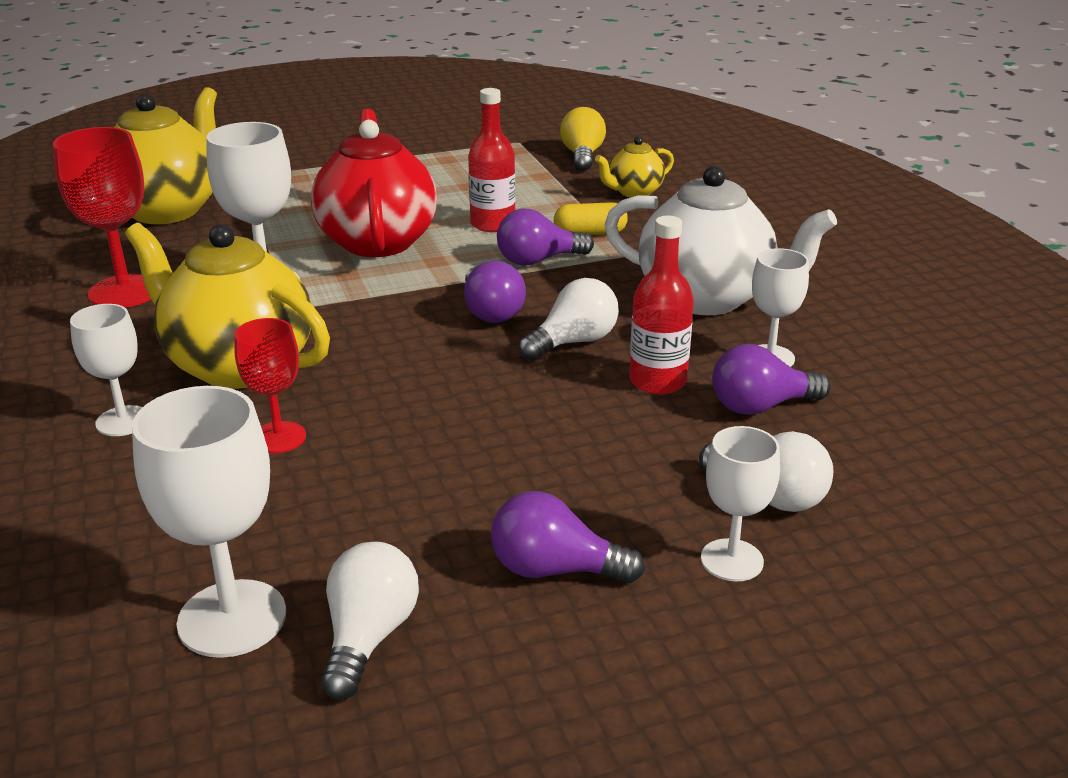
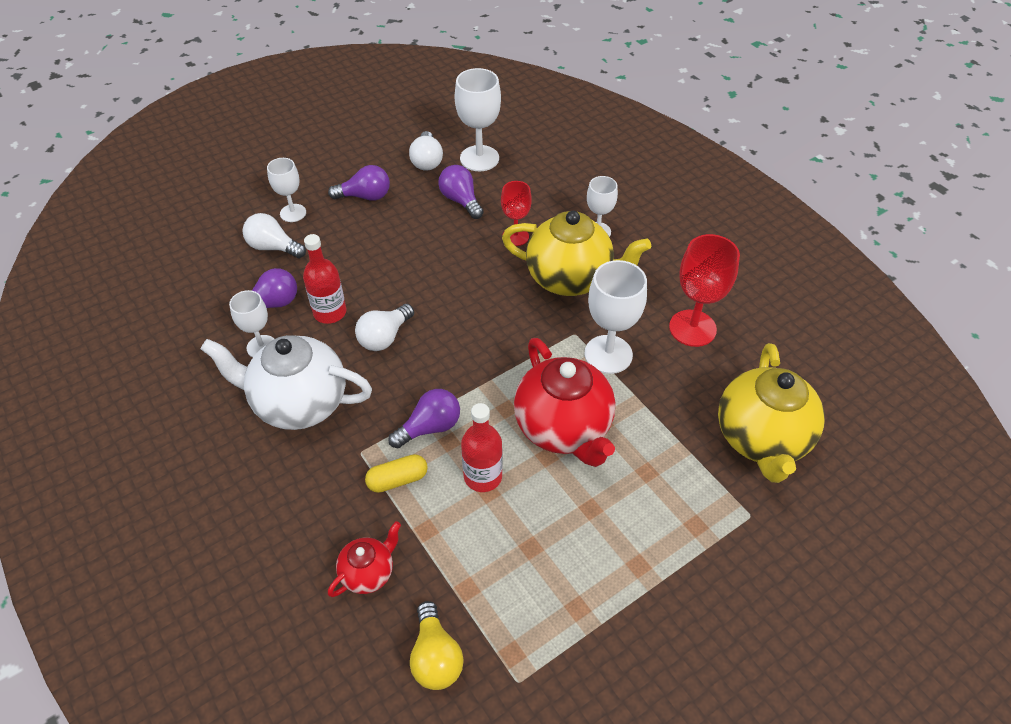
camera: 165 degrees right, 20 degrees up
(491, 312) = (445, 357): purple light bulb -> purple light bulb (461, 200)
(634, 192) = (368, 572): yellow teapot -> red teapot

